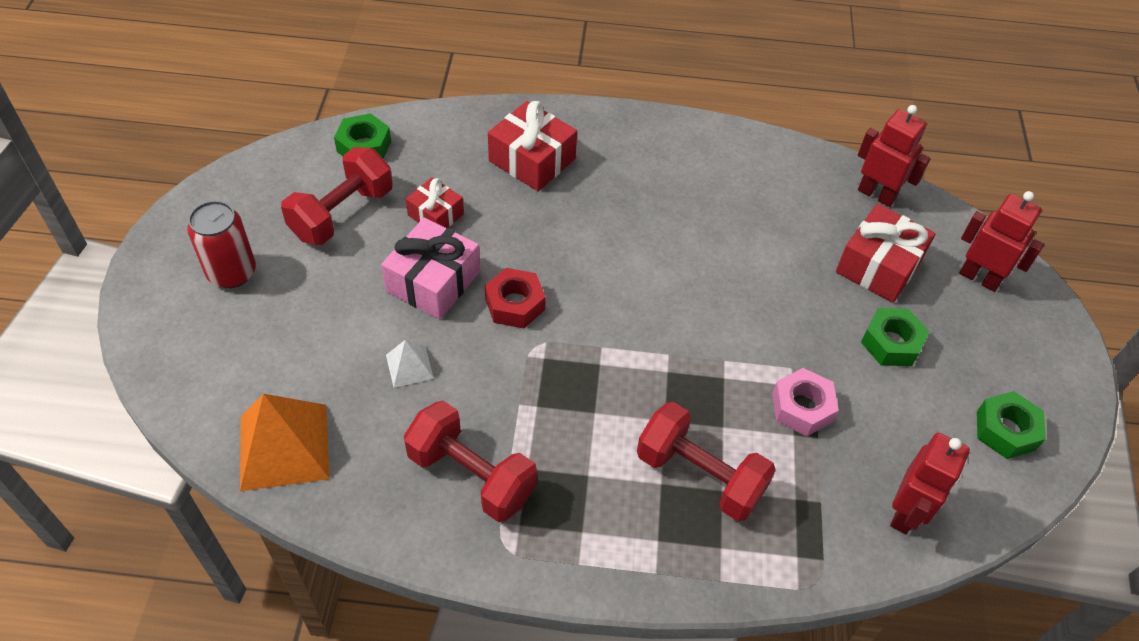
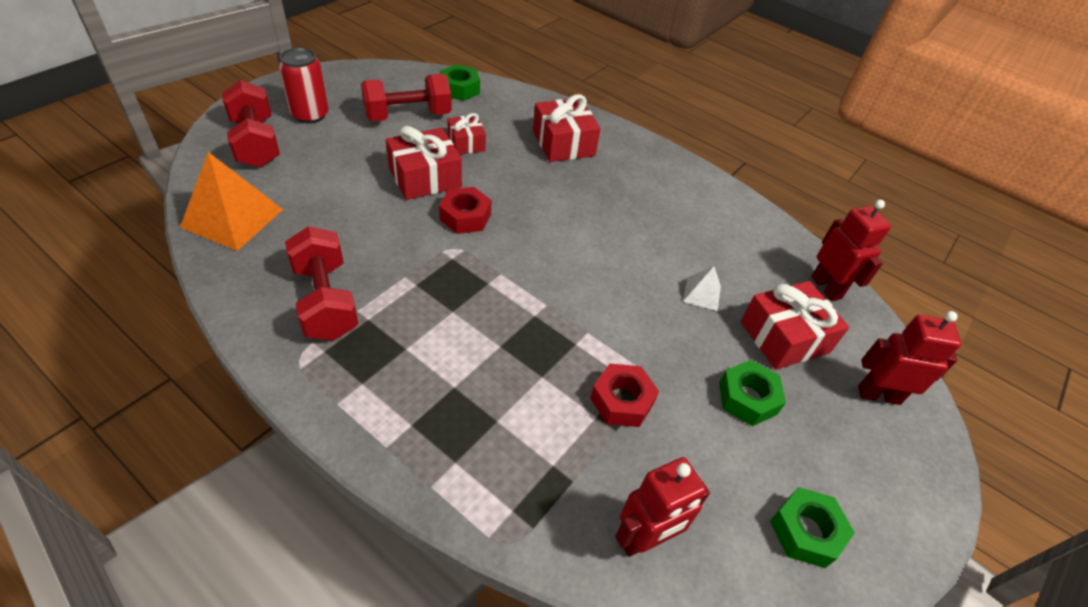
camera: 30 degrees right, 5 degrees down
(409, 366) = (357, 216): white pyramid -> white pyramid (702, 294)
(433, 281) = (425, 177): pink gift -> red gift
(700, 475) = (490, 399): red dumbbell -> red dumbbell (256, 143)
(802, 407) = (622, 401): pink nut -> red nut
(979, 278) = (878, 394): red robot -> red robot turned 60 degrees counterclockwise

